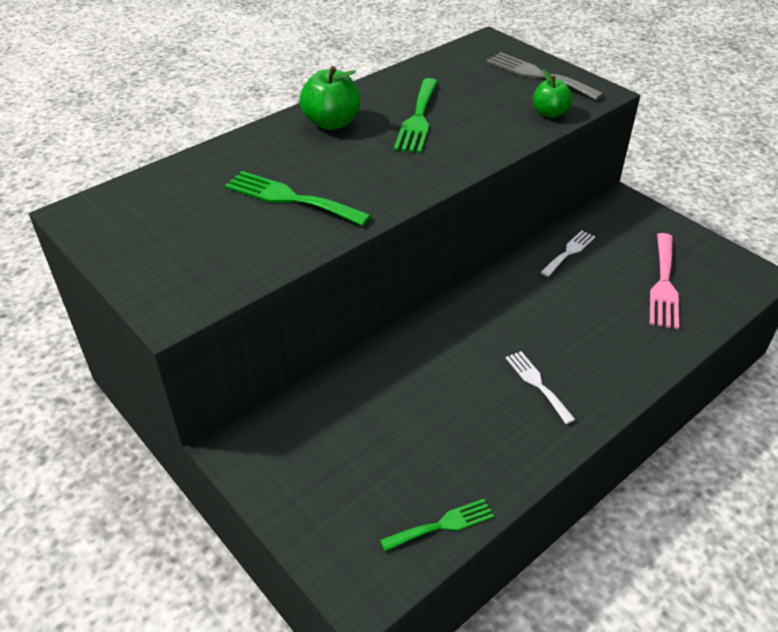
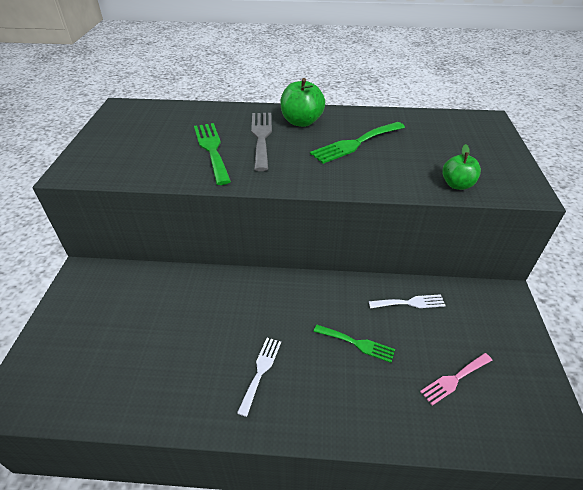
camera: 45 degrees right, 0 degrees up
(442, 525) = (89, 404): green fork -> green fork (357, 343)
(538, 75) = (491, 156): grey fork -> grey fork (261, 137)
(663, 284) = (454, 379): pink fork -> pink fork, size x0.63

